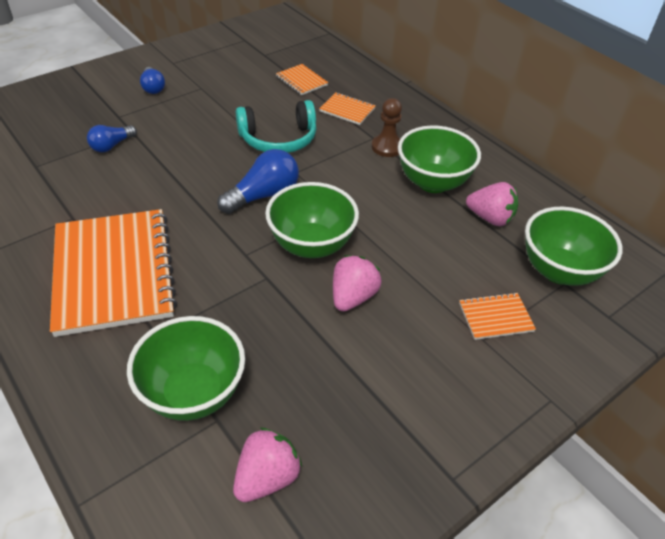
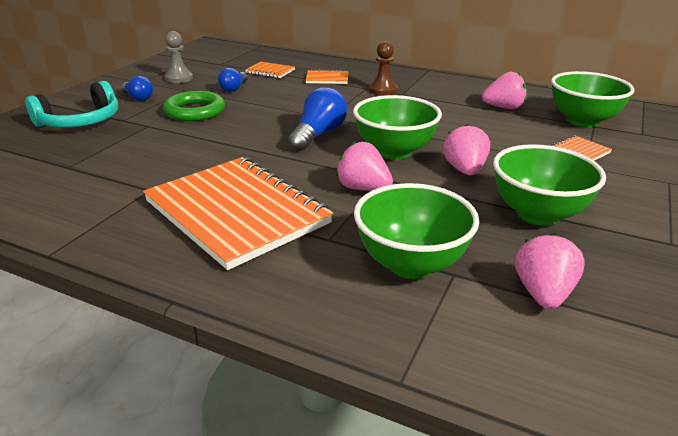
camera: 25 degrees left, 15 degrees down
(111, 146) = (137, 138): blue light bulb -> blue light bulb (234, 88)
(185, 123) = (195, 111): none -> green ring
(209, 68) = (179, 78): none -> grey pawn
(238, 284) = (363, 188): none -> pink strawberry
(278, 139) = (291, 103): turquoise headphones -> turquoise headphones (81, 121)
(433, 182) = (440, 100): green bowl -> green bowl (537, 214)

